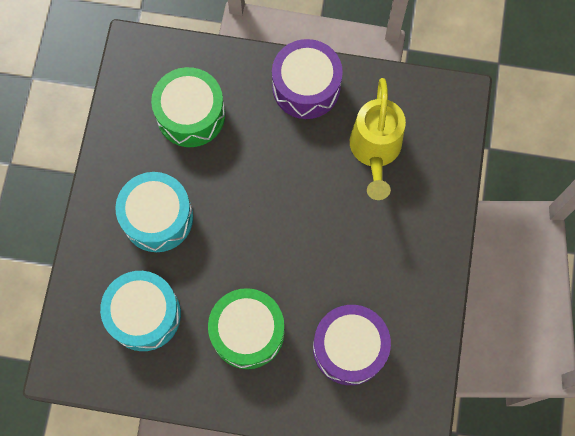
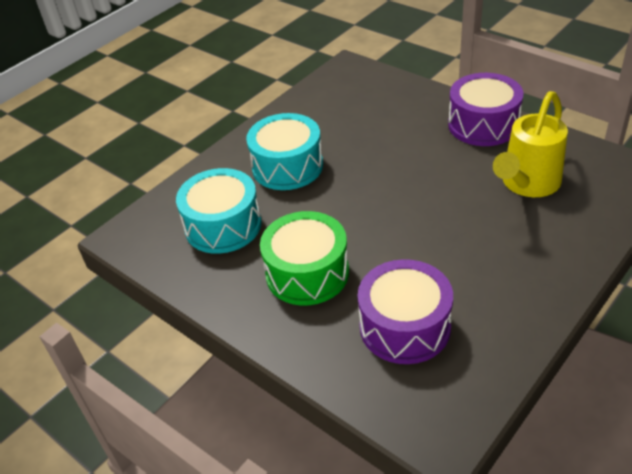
camera: 35 degrees right, 30 degrees down
(191, 115) = (365, 114): green drum -> none

